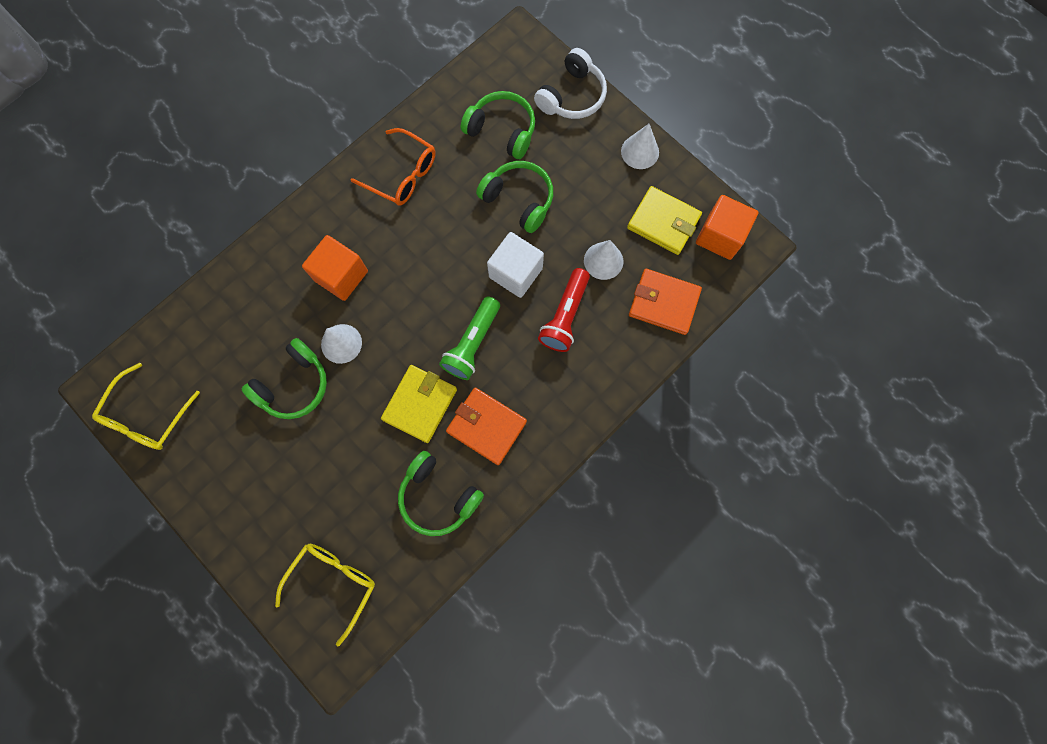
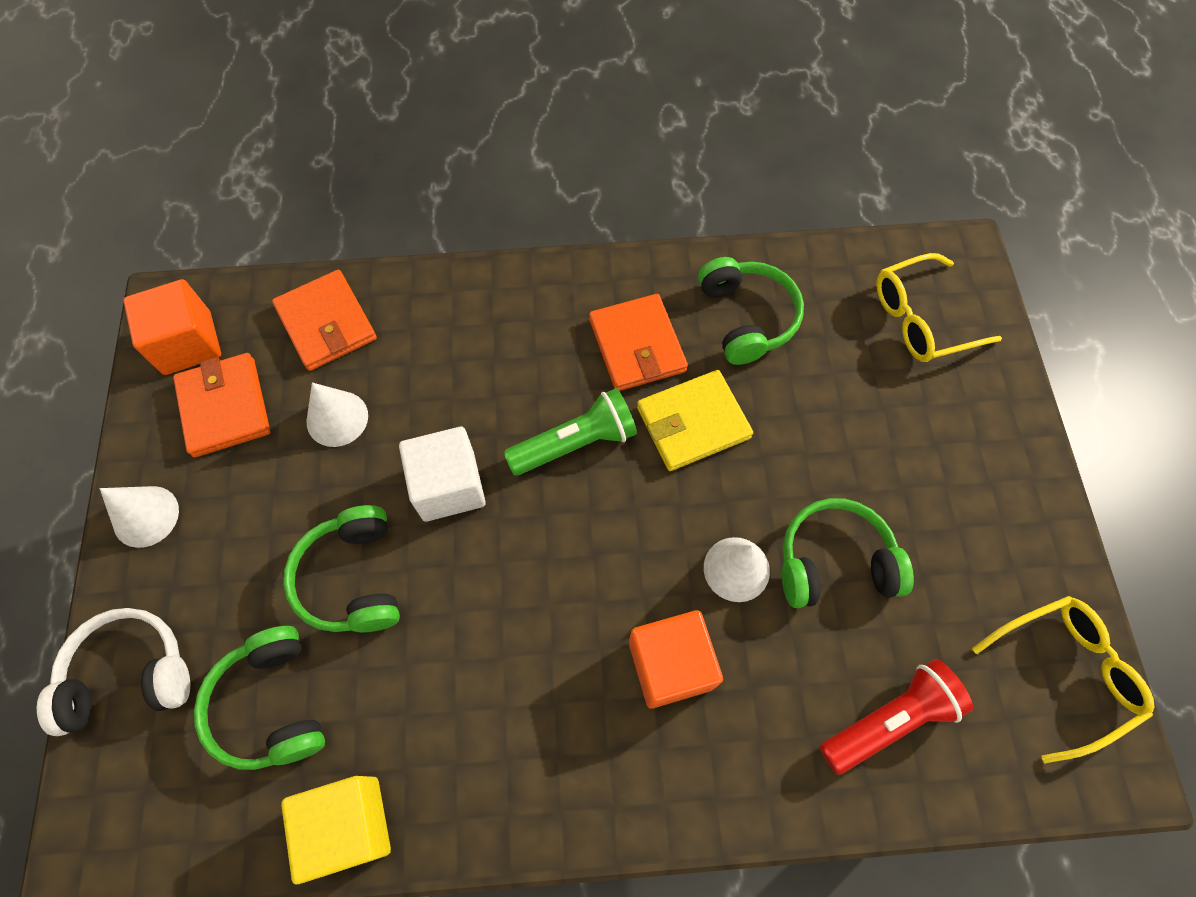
camera: 140 degrees left, 10 degrees down
(402, 175) = (466, 756): orange glasses -> none
(427, 118) = (348, 825): none -> yellow cube
(565, 316) = (443, 392): red flashlight -> red flashlight (889, 720)
(663, 222) = (225, 407): yellow wallet -> orange wallet

